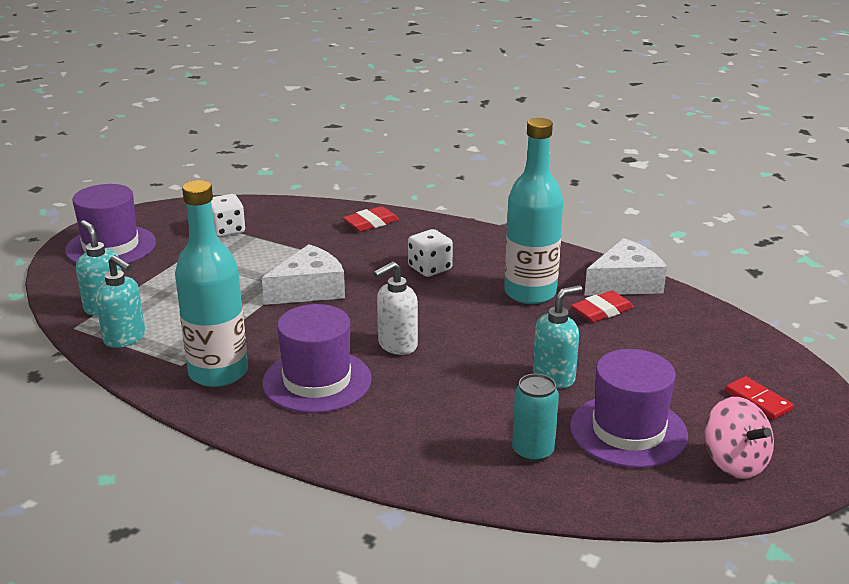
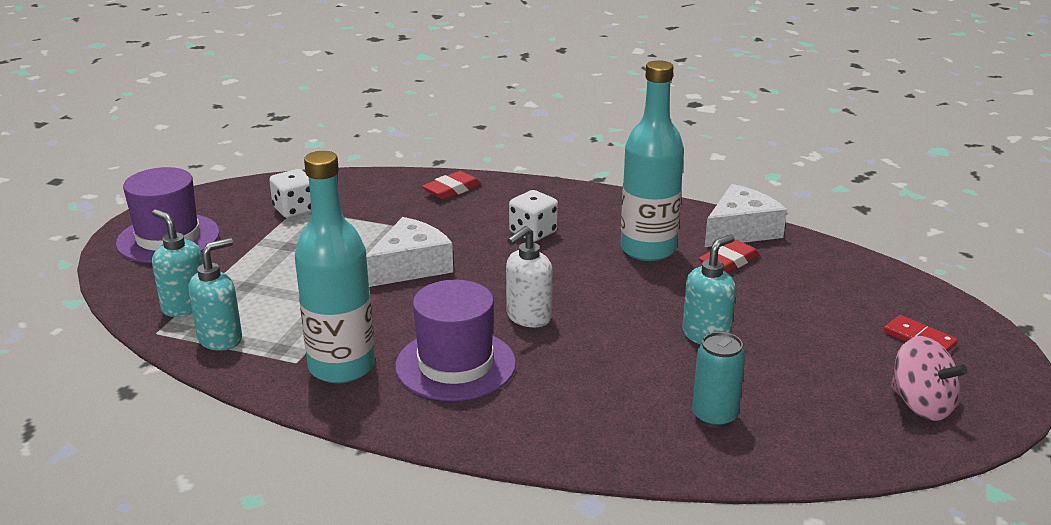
camera: 10 degrees left, 0 degrees up
(125, 338) = (220, 339): turquoise soap dispenser -> turquoise soap dispenser turned 75 degrees counterclockwise
(628, 431) = (803, 384): purple hat -> none

